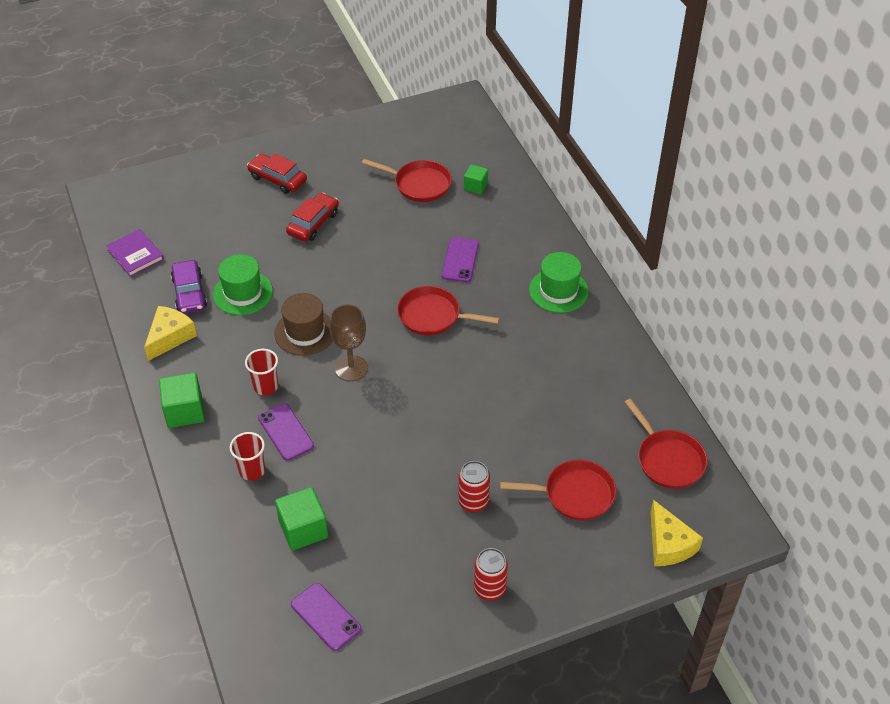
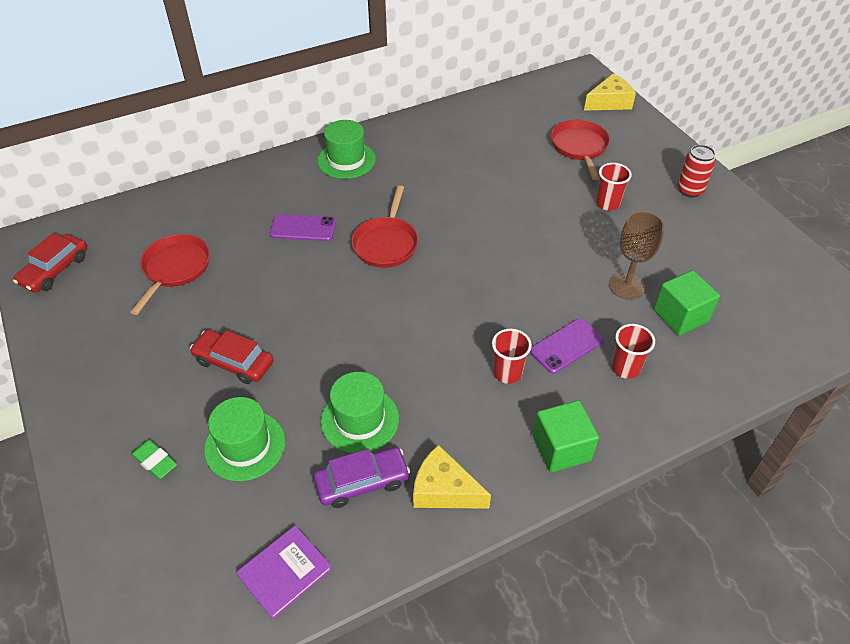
camera: 95 degrees left, 0 degrees up
(236, 190) = (155, 461): none -> green eraser
(236, 232) = (245, 445): none -> green hat
(278, 179) = (139, 413): red car -> red car (55, 270)
(305, 332) = (420, 347): brown hat -> none
(326, 616) = (765, 288): purple phone -> none
(351, 368) = (468, 301): brown goblet -> brown goblet (626, 286)
(473, 502) = (607, 203): red can -> red cup
(475, 186) = (186, 222): green cube -> none
(668, 459) = (530, 101): red pan -> none

